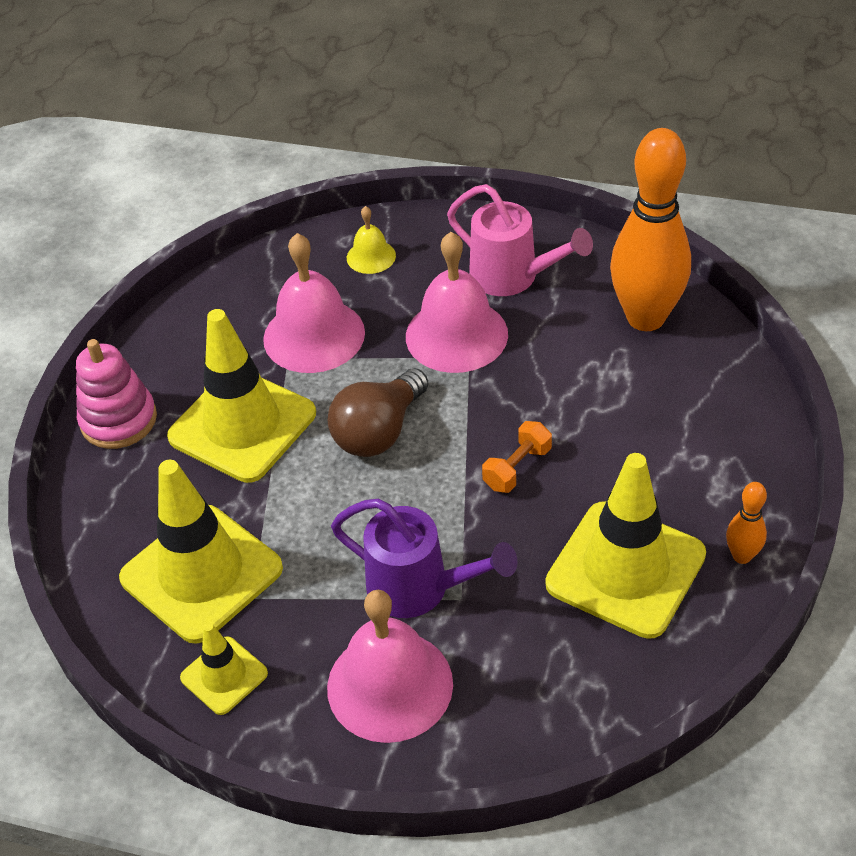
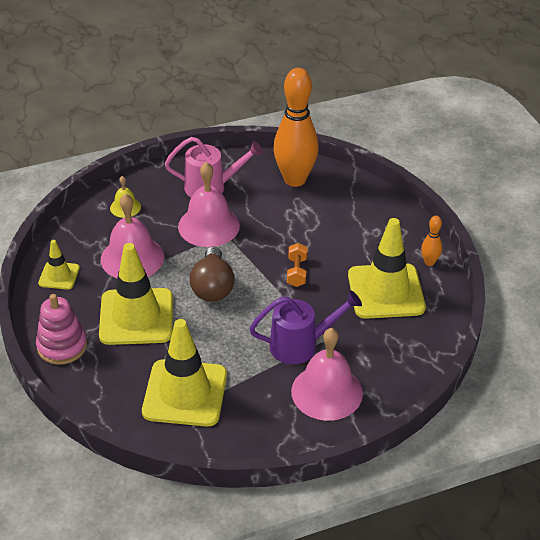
camera: 40 degrees left, 5 degrees down
(224, 675) = (243, 430): yellow traffic cone -> yellow traffic cone (59, 276)

